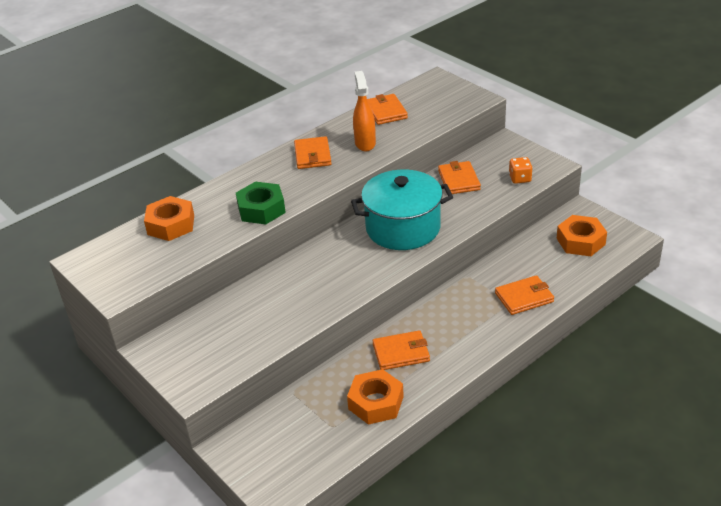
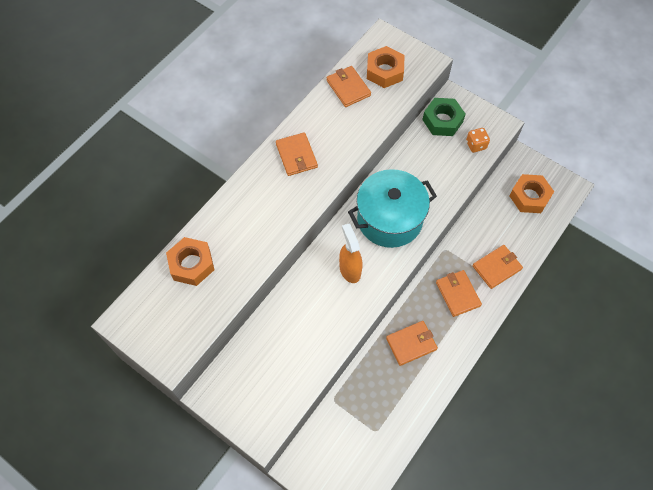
camera: 15 degrees left, 25 degrees up
(261, 209) = (270, 233): green nut -> green nut (442, 121)
(365, 143) = (340, 134): orange spray bottle -> orange spray bottle (350, 270)
(376, 403) = (404, 401): orange nut -> orange nut (384, 71)
(459, 180) = (423, 153): orange wallet -> orange wallet (457, 294)

